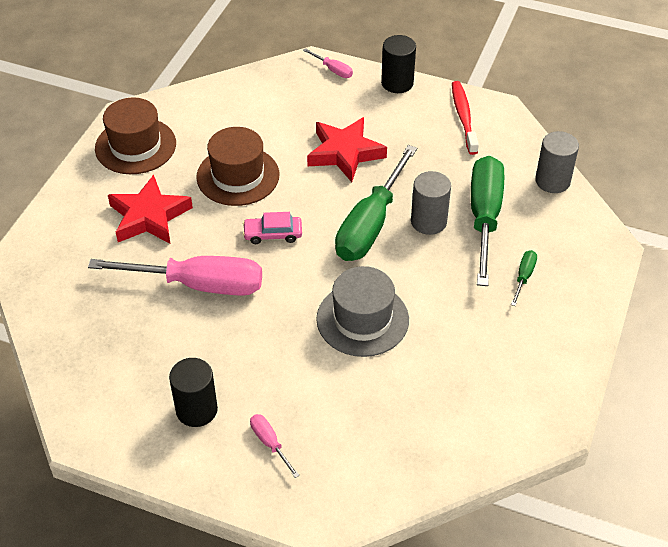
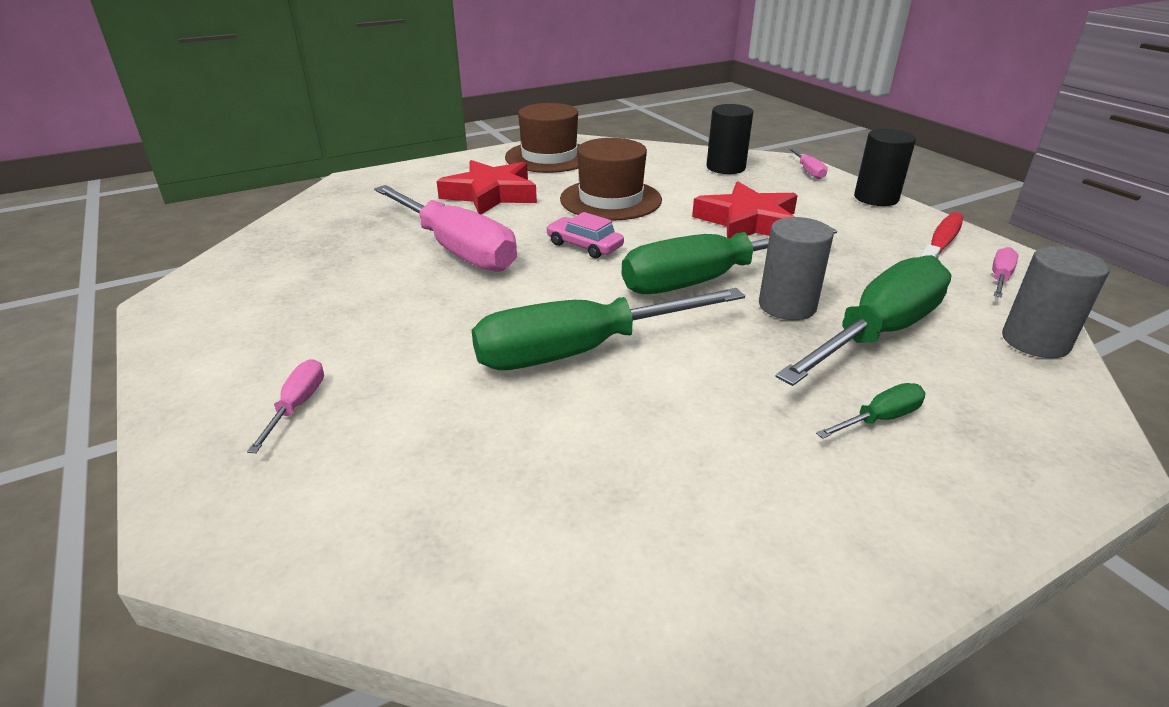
camera: 40 degrees right, 15 degrees down
(196, 410) = (288, 334): black cylinder -> black cylinder (725, 167)
(362, 319) = (581, 351): grey hat -> green screwdriver
(510, 134) = (999, 278): none -> pink screwdriver

